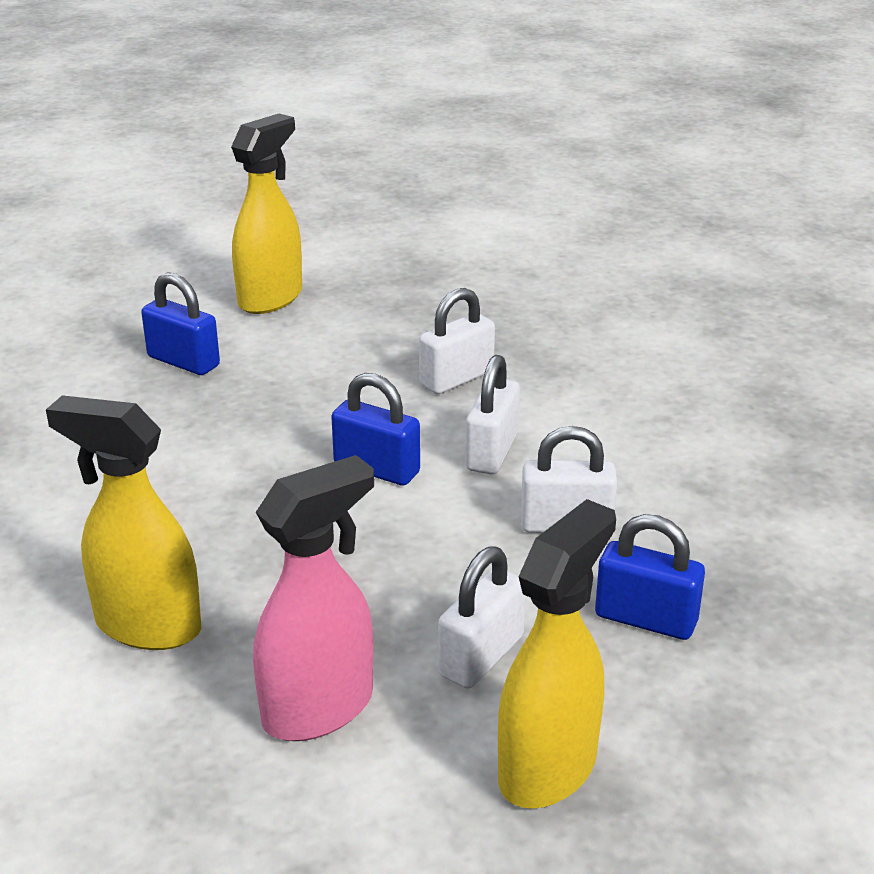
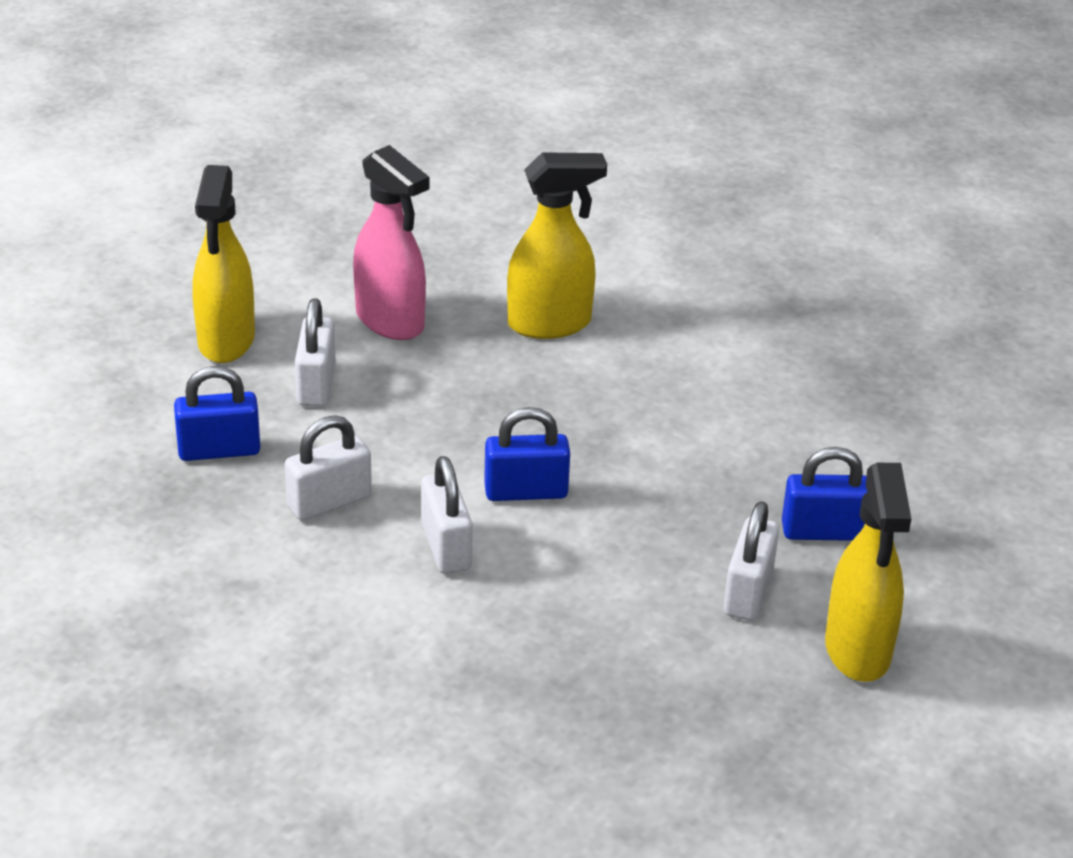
camera: 145 degrees right, 5 degrees up
(319, 709) = (390, 321): pink spray bottle -> pink spray bottle turned 60 degrees counterclockwise
(456, 378) = (554, 619): white padlock -> white padlock (748, 592)

